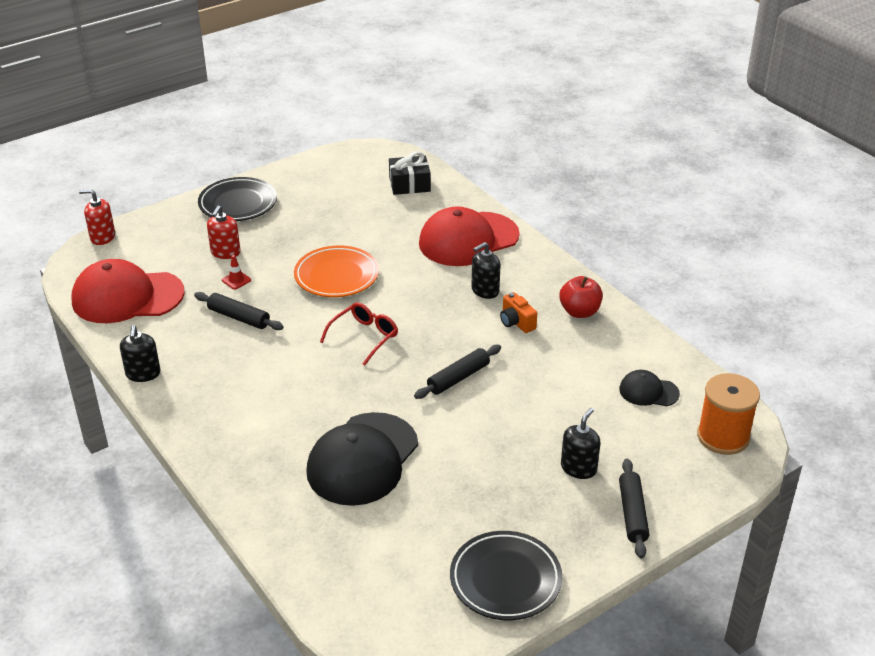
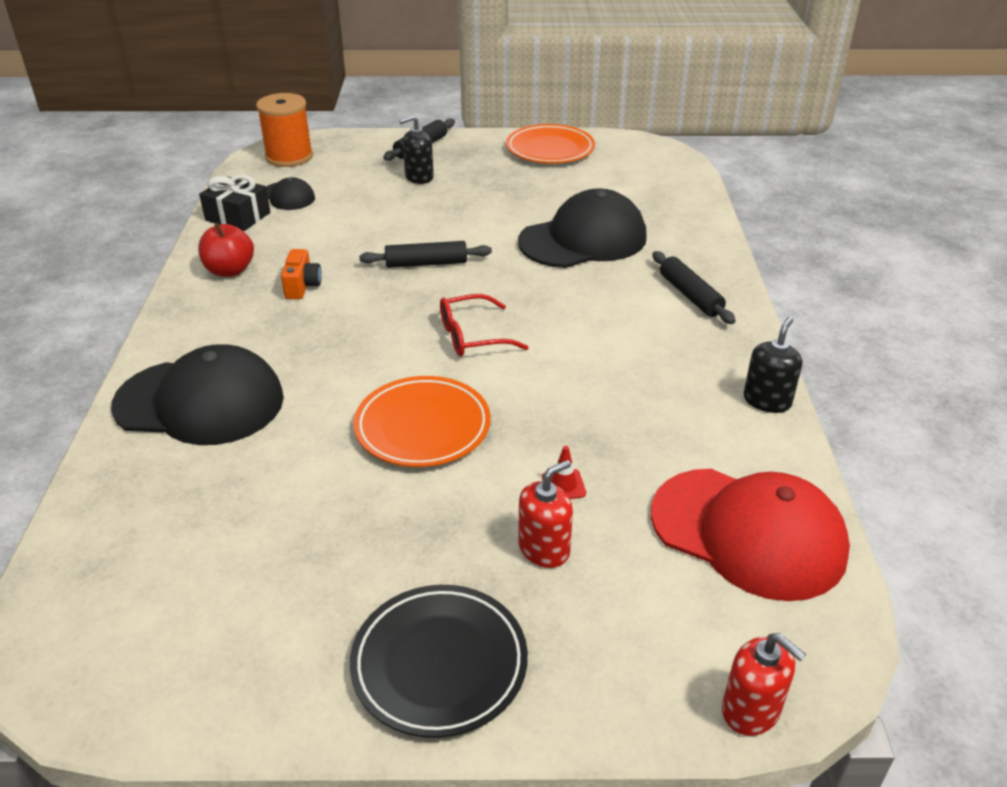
camera: 145 degrees left, 0 degrees up
(239, 317) = (600, 424): black rolling pin -> black rolling pin (690, 295)
(409, 184) = (127, 546): black gift -> black gift (238, 216)
(468, 239) = (200, 402): red cap -> black cap
(485, 290) = (281, 330): black soap dispenser -> none
(505, 579) = (550, 149): black plate -> orange plate

